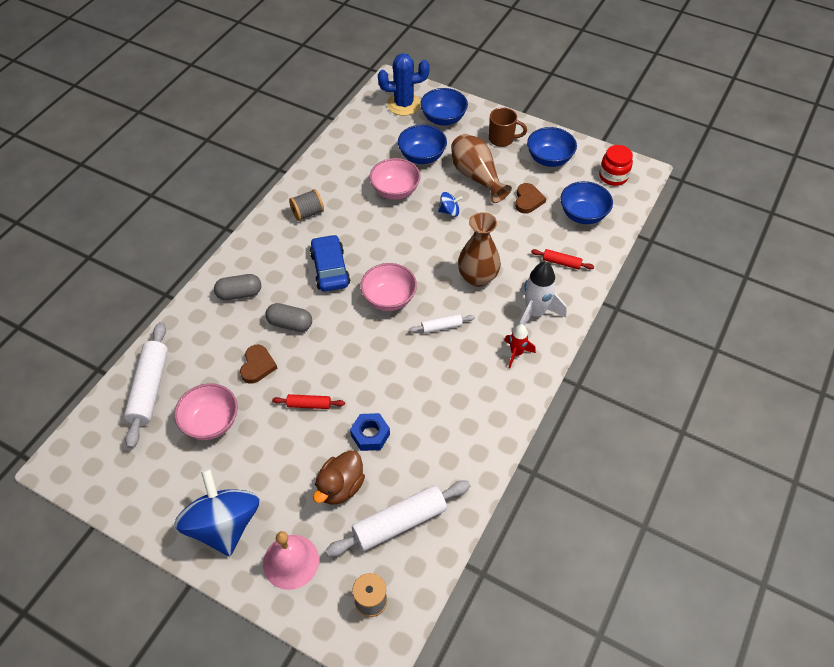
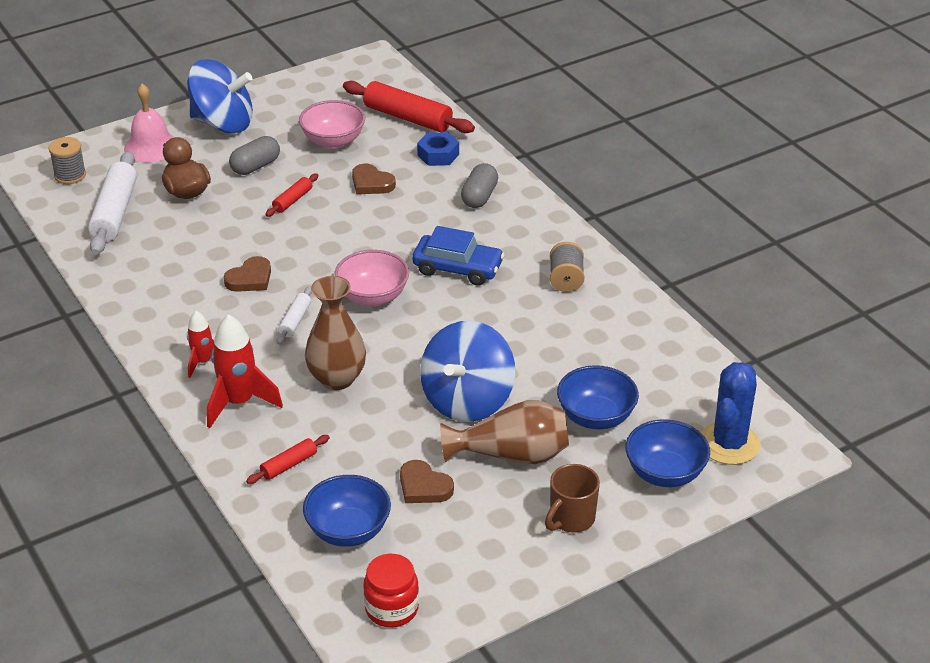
camera: 120 degrees right, 15 degrees down
(150, 388) = (407, 118): white rolling pin -> red rolling pin
(290, 324) = (405, 218): grey capsule -> grey capsule (255, 166)
(370, 435) = (219, 226): blue nut -> blue nut (438, 155)
(395, 191) = (546, 366): pink bowl -> none
(417, 377) = (250, 278): none -> brown heart
(449, 211) = (467, 400): blue spinning top -> blue spinning top, size x2.35
(535, 313) = (239, 403): white rocket -> red rocket
(549, 159) = (487, 552): blue bowl -> none

